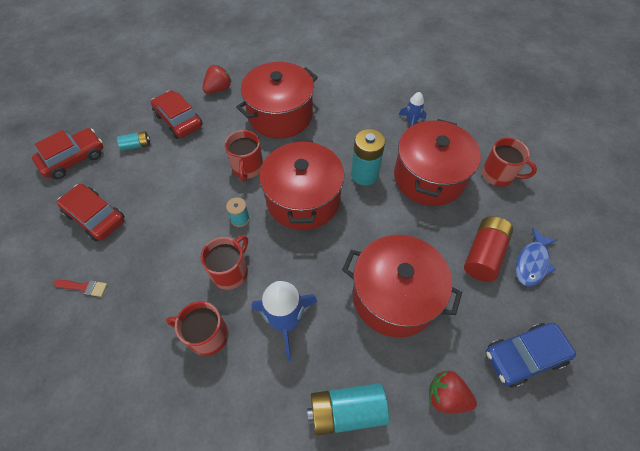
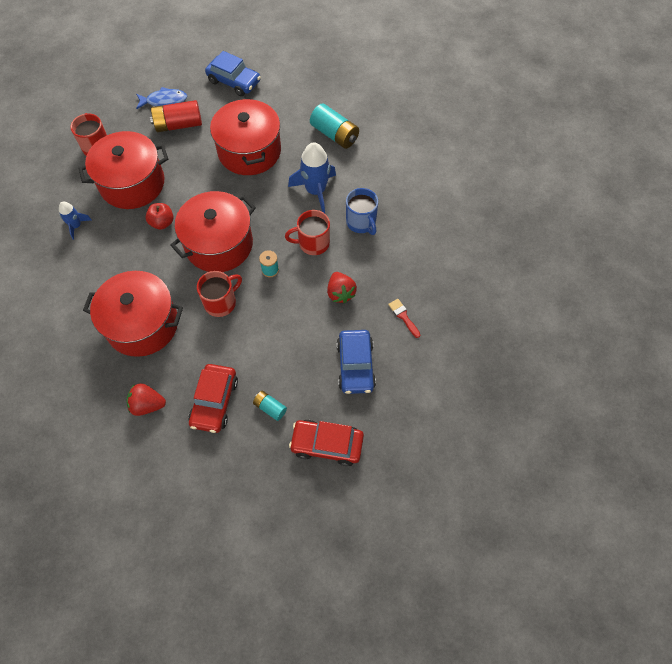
camera: 130 degrees left, 5 degrees up
(95, 217) = (355, 366): red car -> blue car
(207, 335) = (361, 222): red mug -> blue mug
(364, 174) = (162, 223): turquoise battery -> red apple
(446, 396) = (287, 101): red strawberry -> red strawberry (340, 293)

